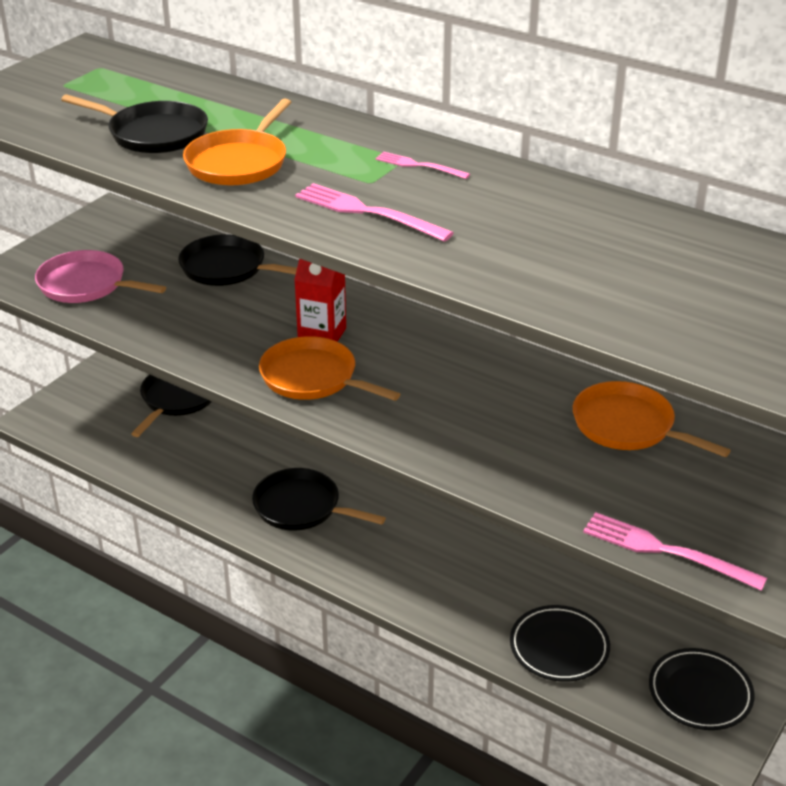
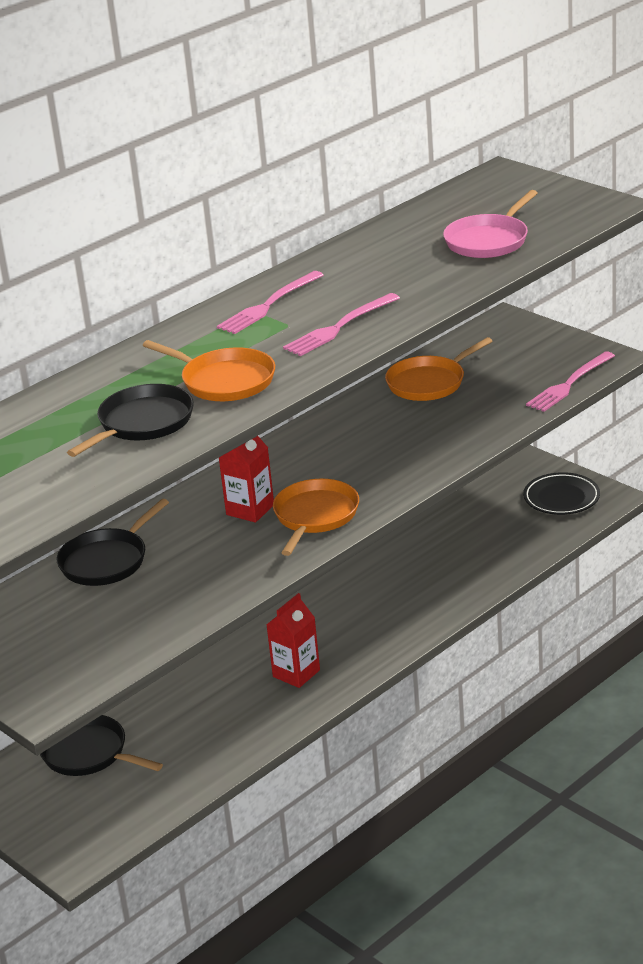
camera: 75 degrees left, 5 degrees down
(86, 285) = (94, 649): pink pan -> pink pan (488, 241)
(301, 507) = (296, 673): black pan -> red carton
(313, 377) = (315, 516): orange pan -> orange pan turned 150 degrees clockwise
(418, 166) = (268, 305): pink fork -> pink fork, size x1.66
(559, 647) = (504, 552): black plate -> none

